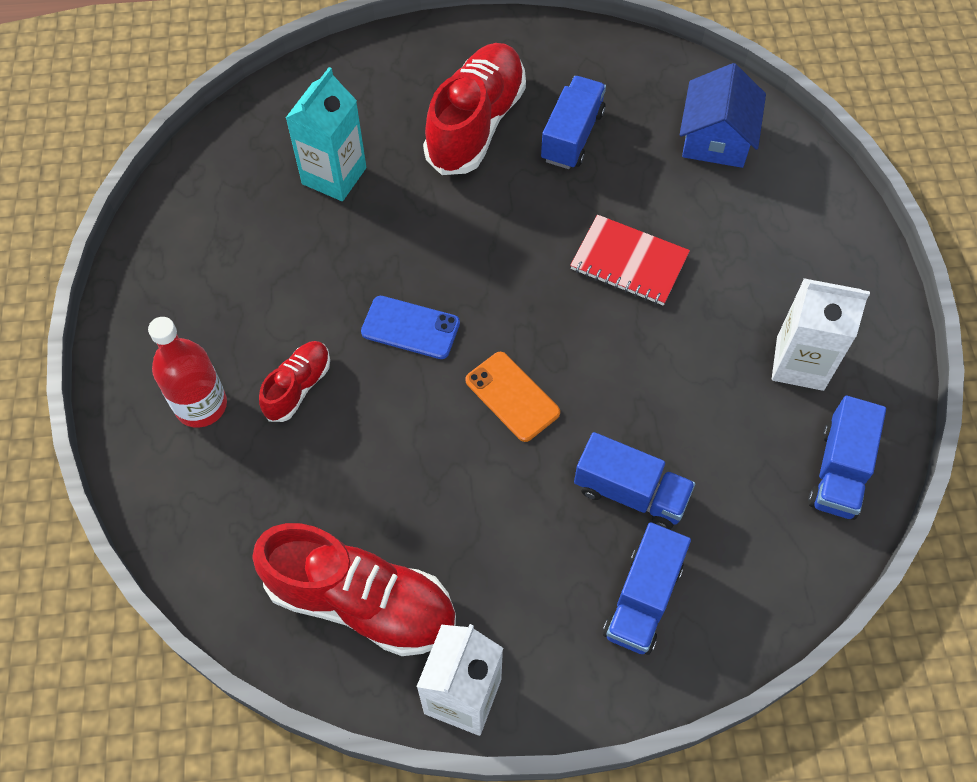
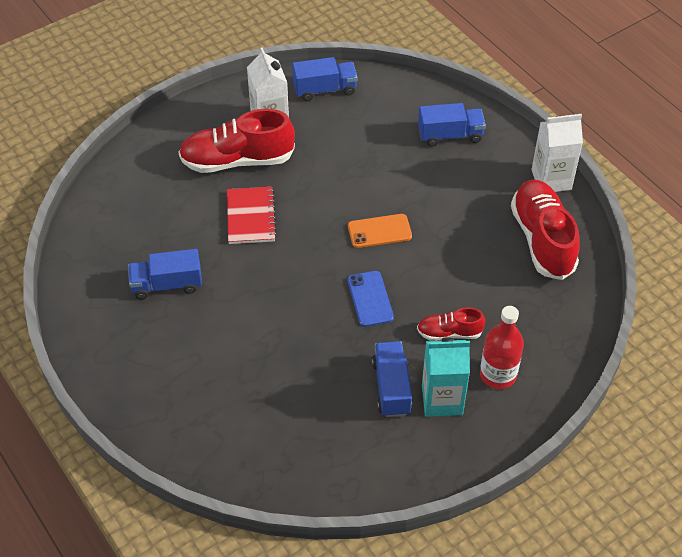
camera: 120 degrees left, 10 degrees down
(334, 176) = (284, 400): turquoise carton -> turquoise carton (442, 399)
(476, 124) = (188, 341): red shoe -> red shoe (237, 160)
(512, 396) = (379, 231): orange phone -> orange phone turned 60 degrees clockwise
(630, 492) = (398, 160): blue truck -> blue truck (391, 387)
(716, 138) = (125, 212): blue house -> none

